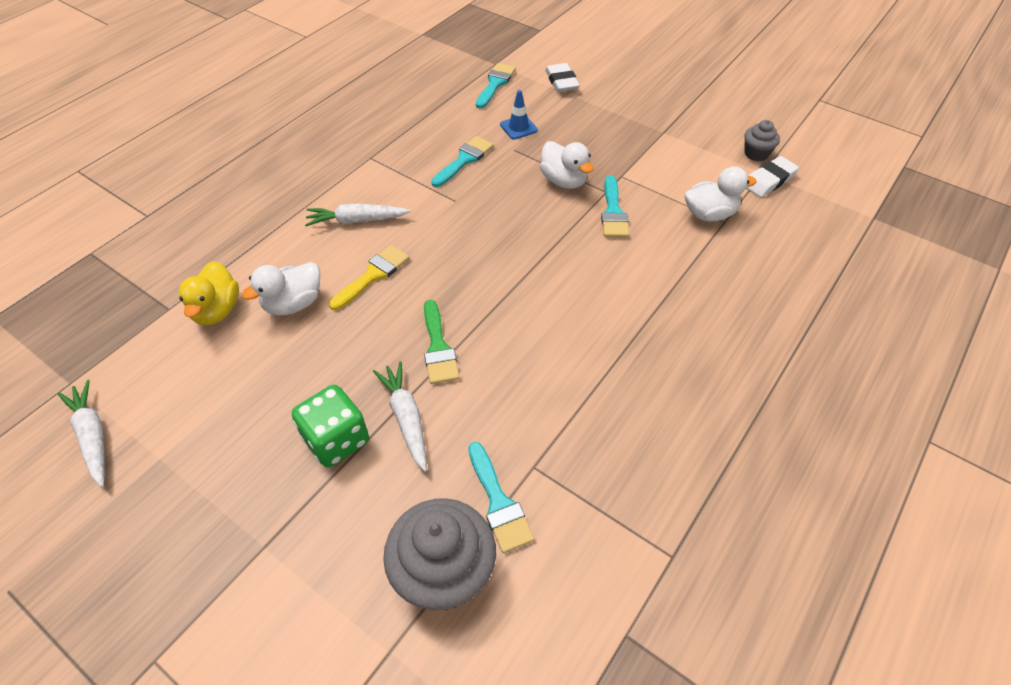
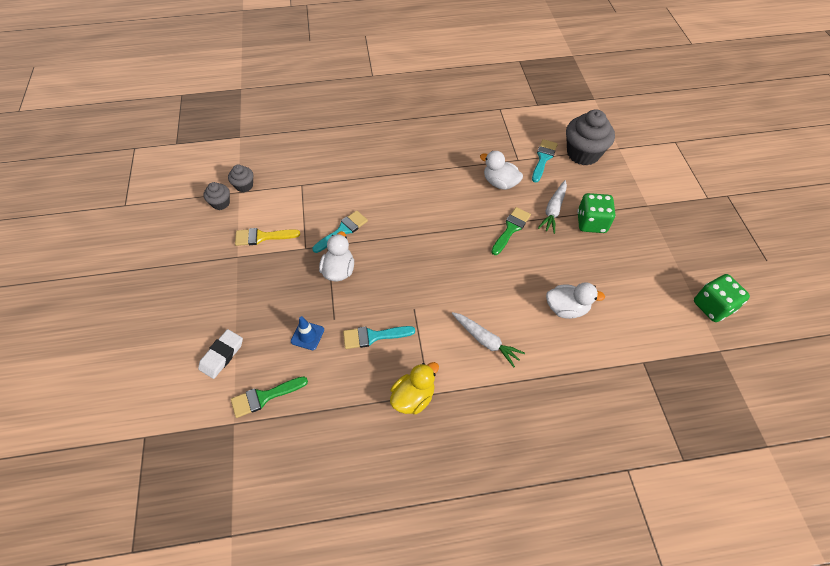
camera: 135 degrees left, 5 degrees up
(93, 436) = (712, 306): white carrot -> green dice
(217, 310) = (613, 338): yellow duck -> yellow duck (413, 397)
(373, 275) = (508, 293): yellow brush -> yellow brush (262, 237)
(495, 84) = (264, 397): turquoise brush -> green brush
(709, 214) = (301, 193): white duck -> white duck (500, 183)
(769, 180) = (244, 186): white eraser -> grey cupcake

